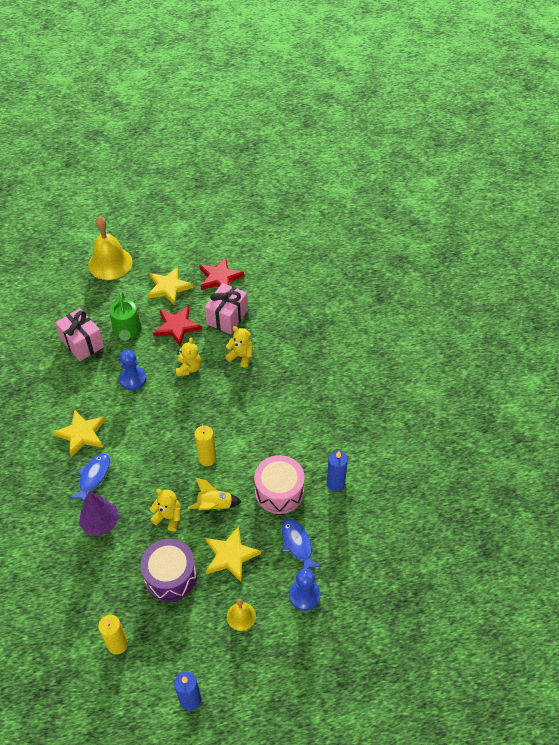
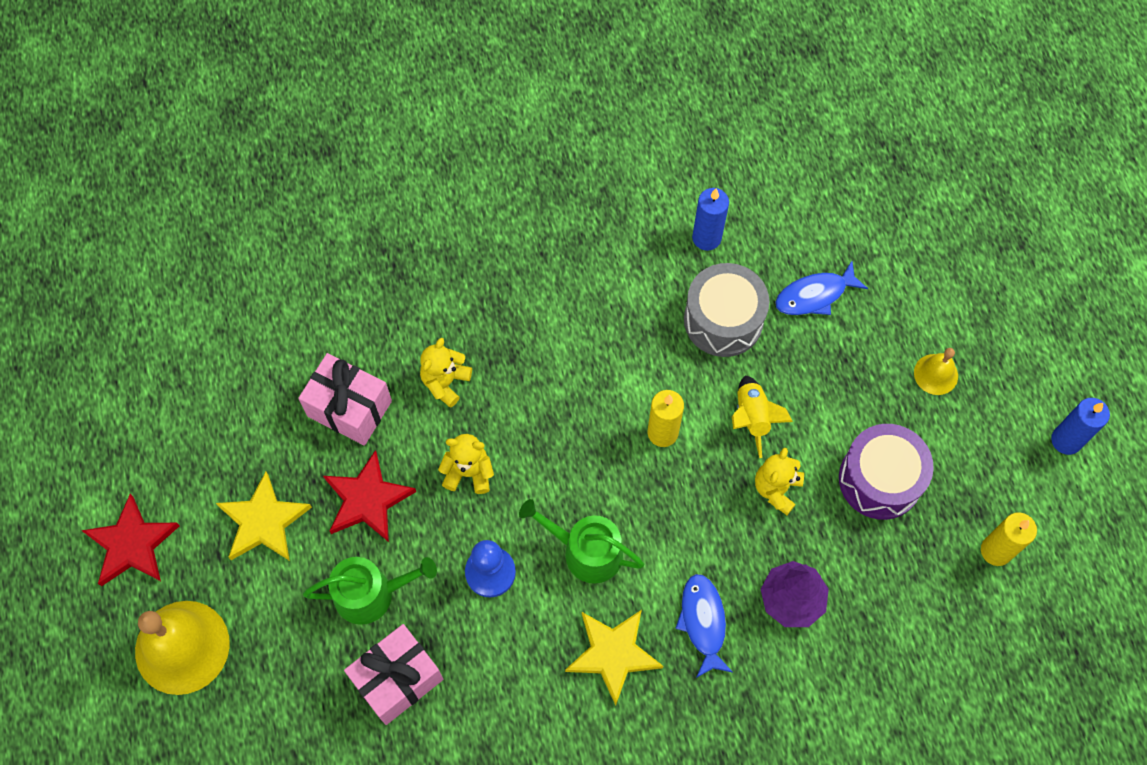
camera: 90 degrees left, 15 degrees up
(93, 477) = (703, 622): blue fish -> blue fish turned 60 degrees clockwise
(140, 421) = (586, 551): none -> green watering can
(219, 278) = (246, 425): red star -> red star (132, 544)
(230, 555) = (839, 391): yellow star -> none
(279, 491) = (723, 320): pink drum -> grey drum
(304, 595) = (896, 287): blue pawn -> none

